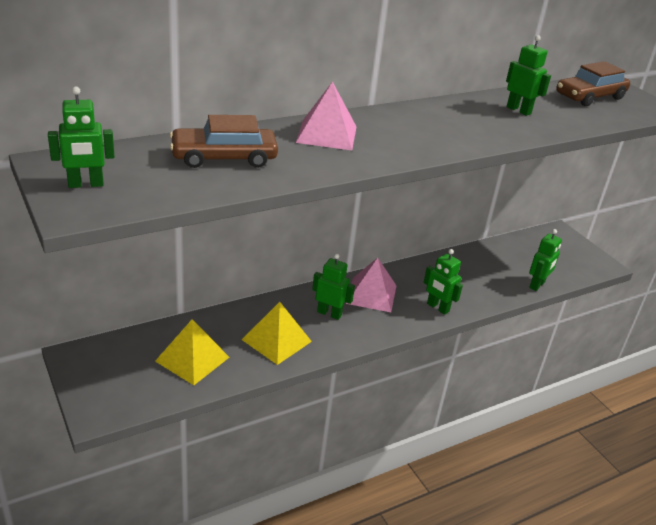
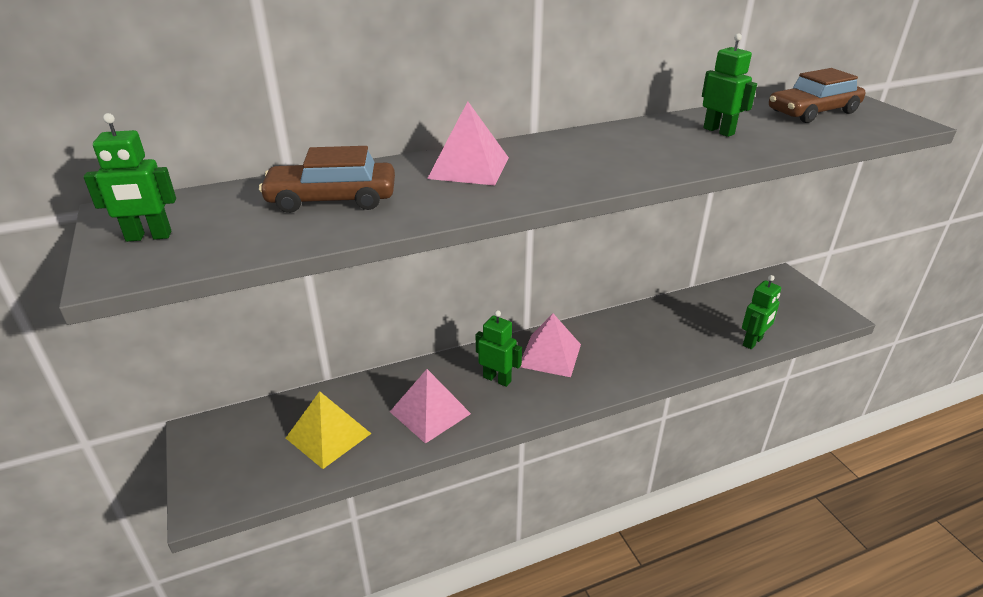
camera: 10 degrees right, 0 degrees up
(276, 340) = (430, 412): yellow pyramid -> pink pyramid
(437, 307) = (627, 371): green robot -> none

